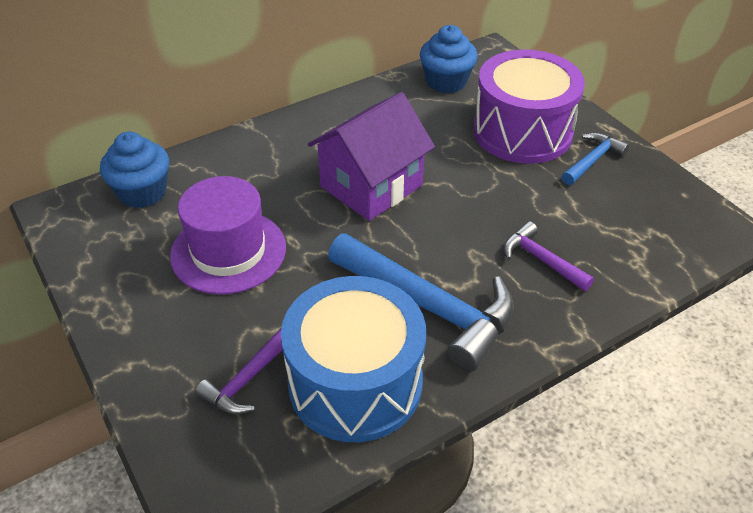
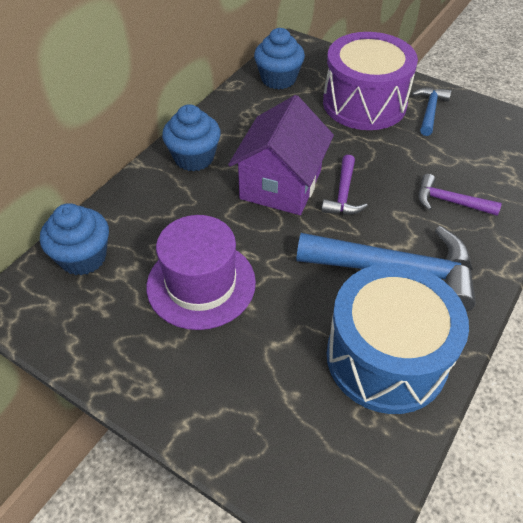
camera: 25 degrees left, 5 degrees up
(246, 380) = (298, 393): purple hammer -> purple hammer (343, 194)
(304, 134) = (194, 158): none -> blue cupcake

